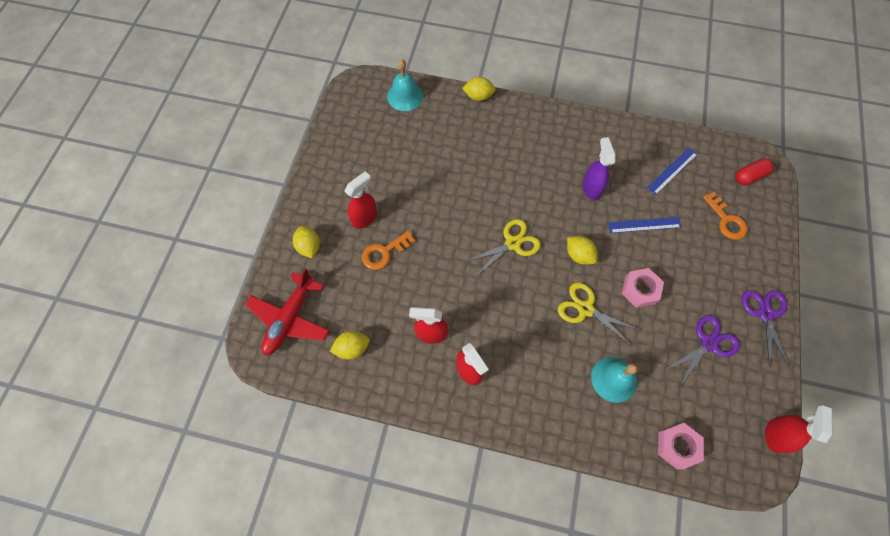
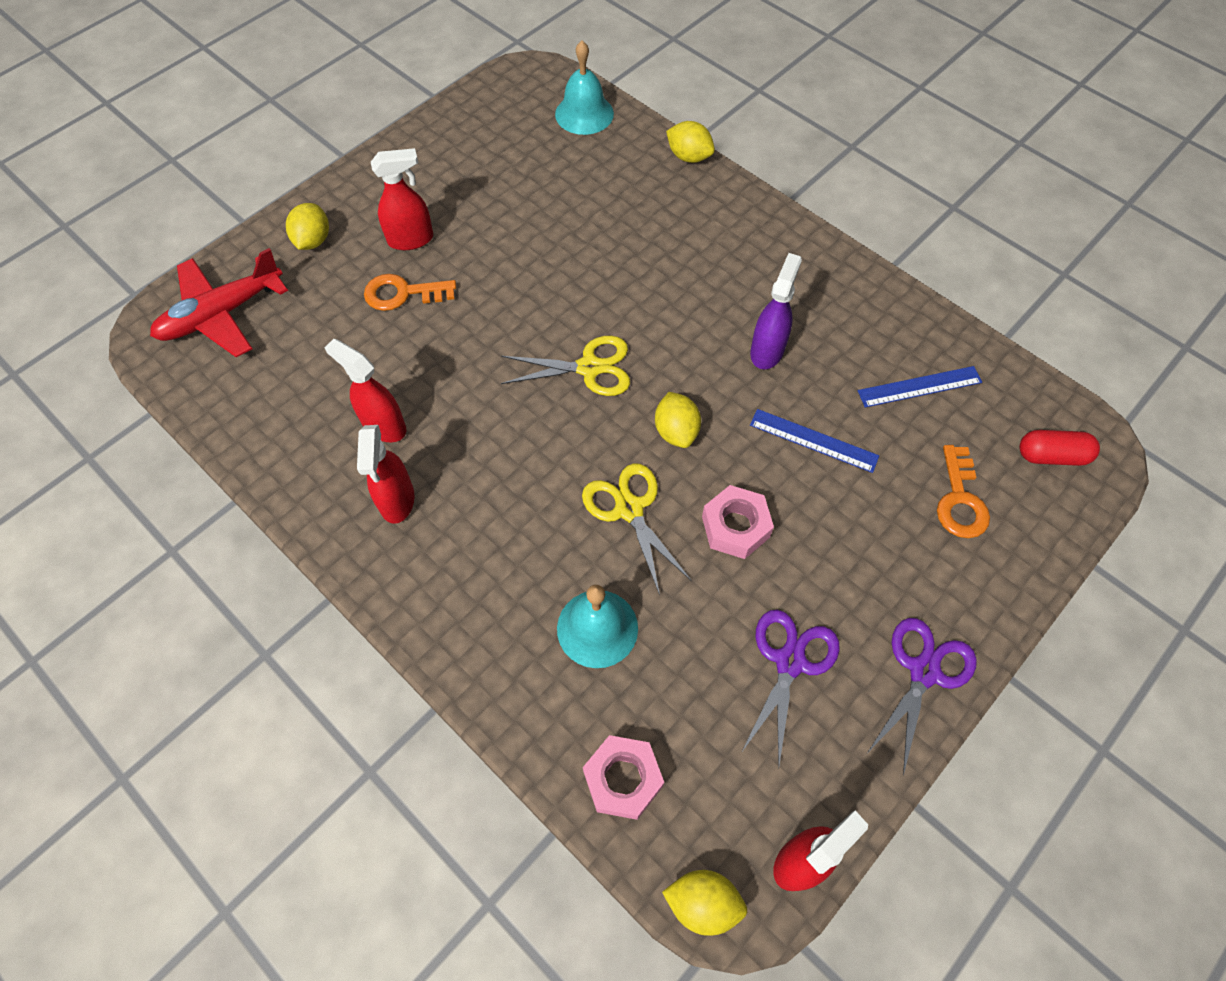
camera: 30 degrees right, 5 degrees down
(352, 348) = (268, 390): yellow lemon -> yellow lemon (702, 903)
(708, 343) = (790, 662): purple scissors -> purple scissors turned 60 degrees counterclockwise

